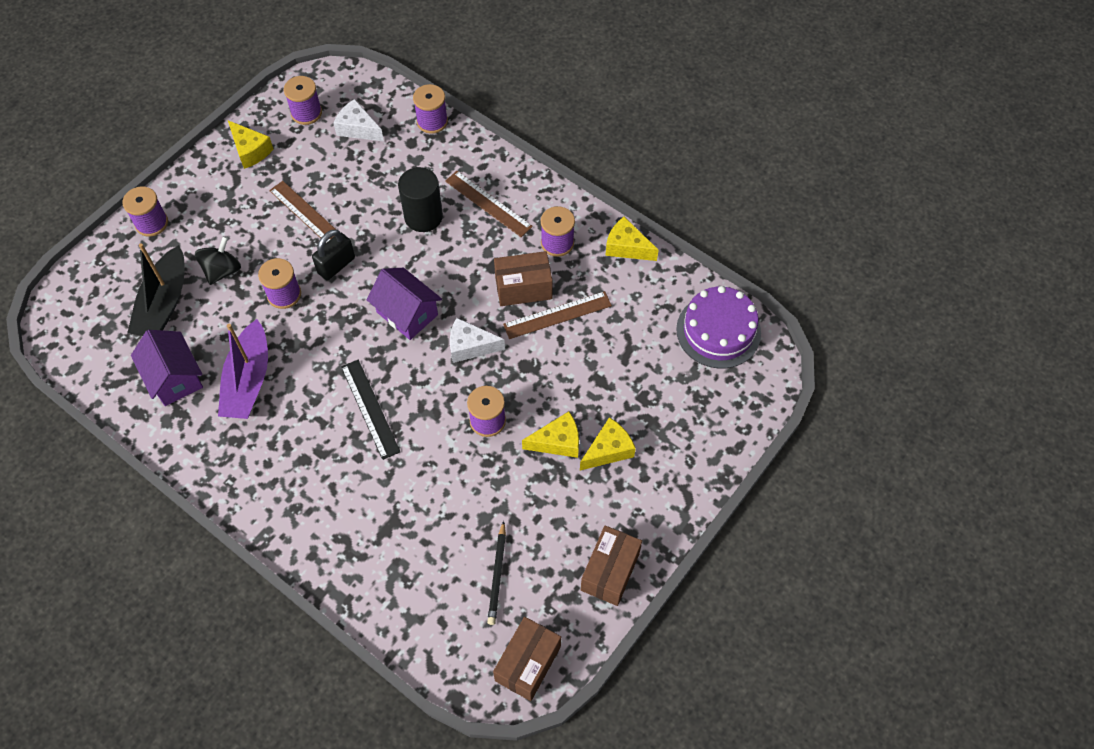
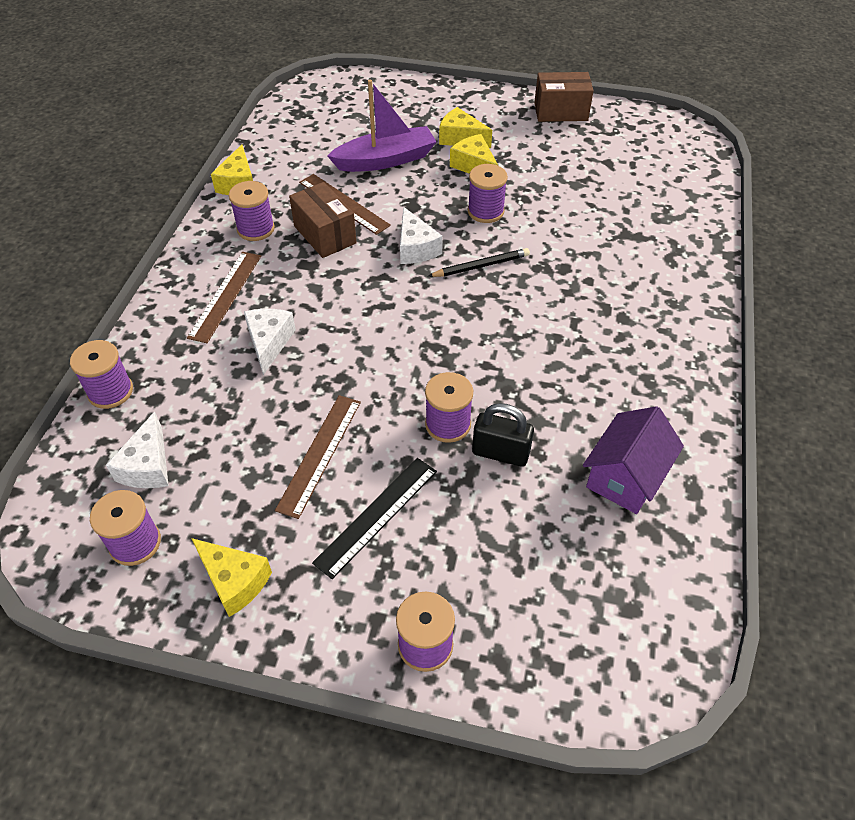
camera: 115 degrees left, 10 degrees down
(164, 303) = (539, 548): black boat -> none
(222, 270) = (452, 507): black spinning top -> none
(248, 380) = (576, 403): purple boat -> purple boat (385, 160)
(250, 150) = (234, 581): yellow cheese -> yellow cheese turned 105 degrees clockwise
(336, 265) = (379, 393): black padlock -> black padlock (500, 453)
(370, 408) = (533, 292): black ruler -> black ruler (377, 515)
(407, 313) = (407, 307): purple house -> none
(423, 216) = (269, 343): black cylinder -> white cheese
(497, 575) = (615, 163): black pencil -> black pencil (481, 266)
(527, 663) = (664, 129): brown box -> none
(718, 331) = (305, 112): purple cake -> none

